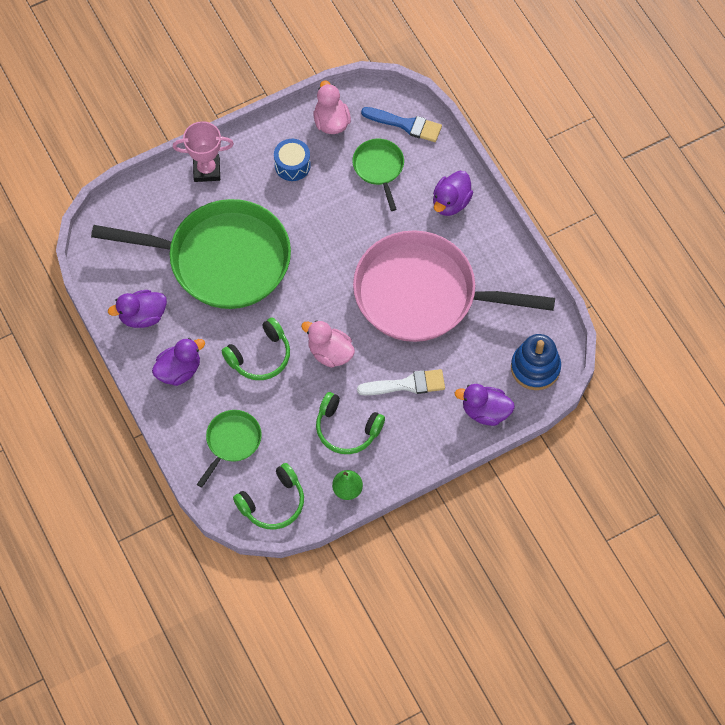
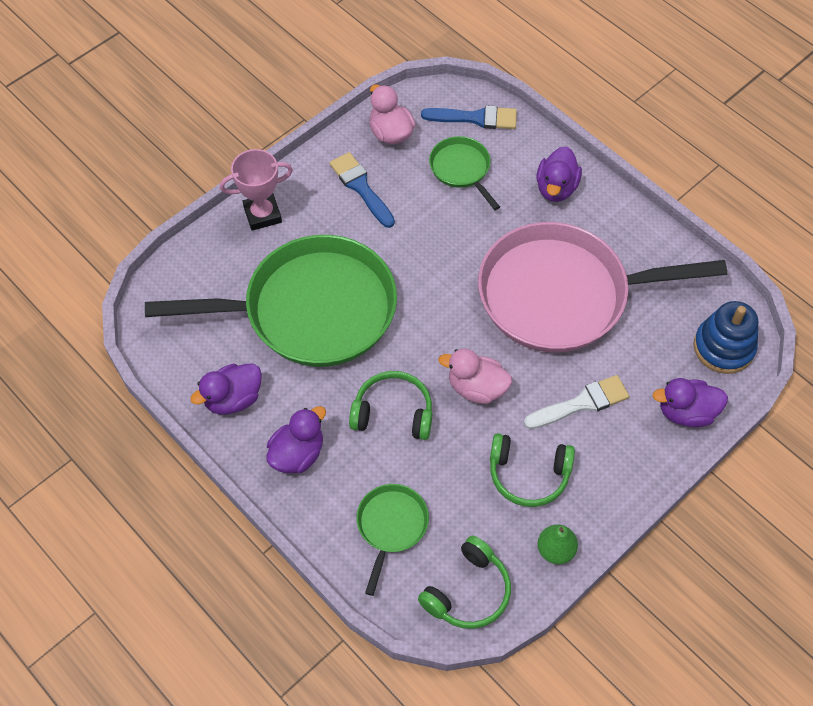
camera: 15 degrees left, 5 degrees down
(260, 356) = (393, 412): green headphones -> green headphones turned 120 degrees counterclockwise
(292, 165) = (361, 188): blue drum -> blue brush

